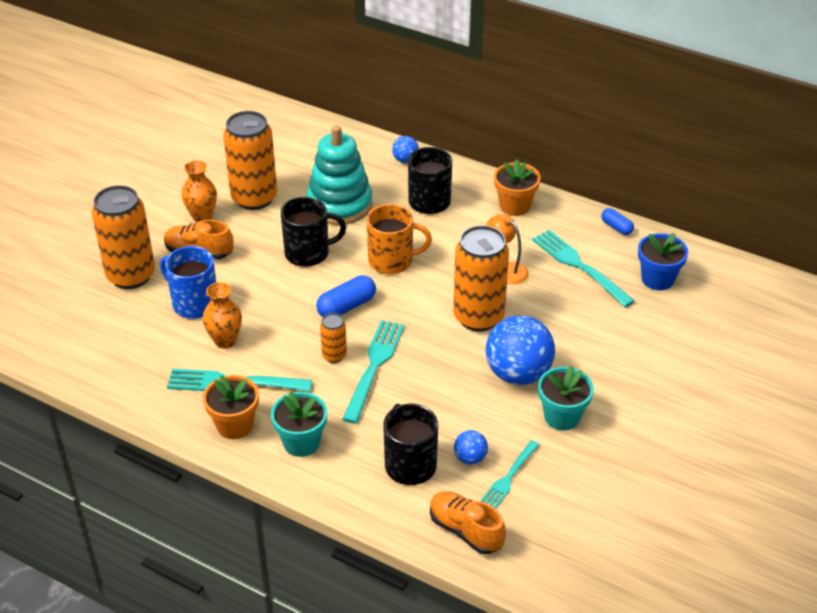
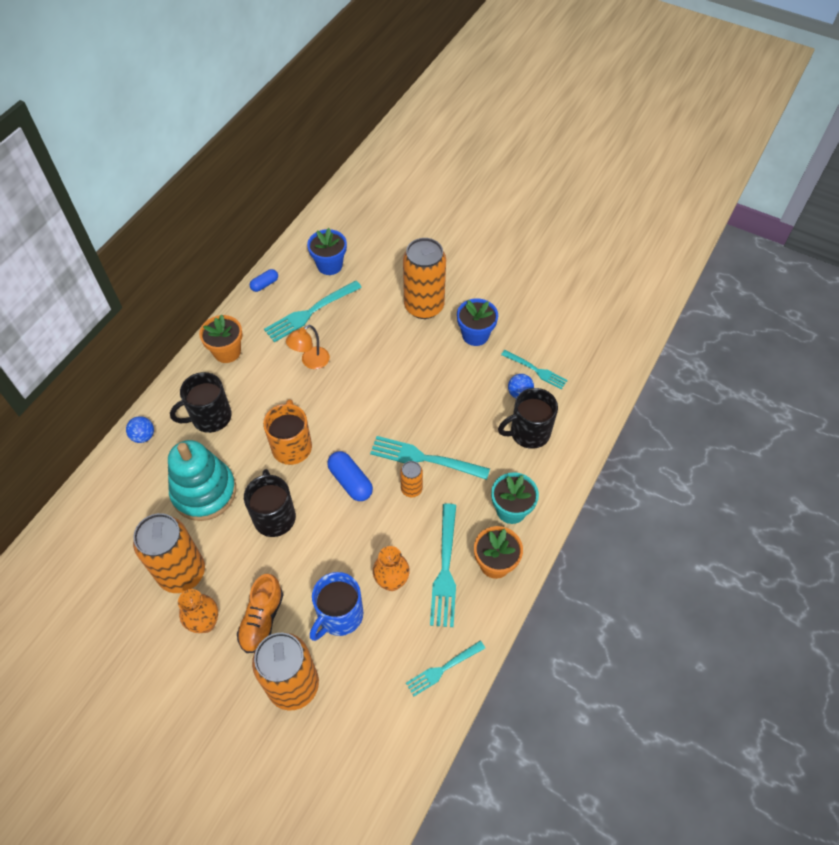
camera: 90 degrees left, 15 degrees up
(124, 380) = (443, 669): none -> turquoise fork
(465, 530) = (587, 398): orange shoe -> none
(478, 317) = (367, 383): orange can -> orange can (424, 306)
(518, 374) = (432, 359): blue ball -> none
(562, 416) = (475, 335): turquoise flower pot -> blue flower pot

